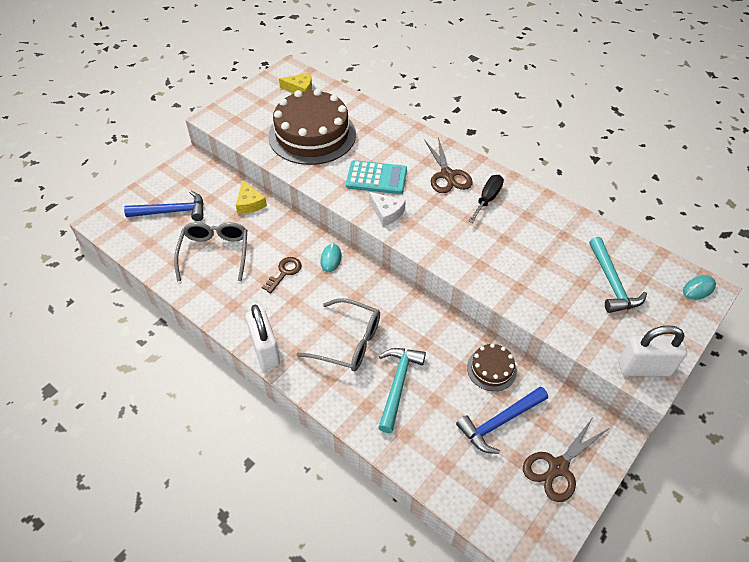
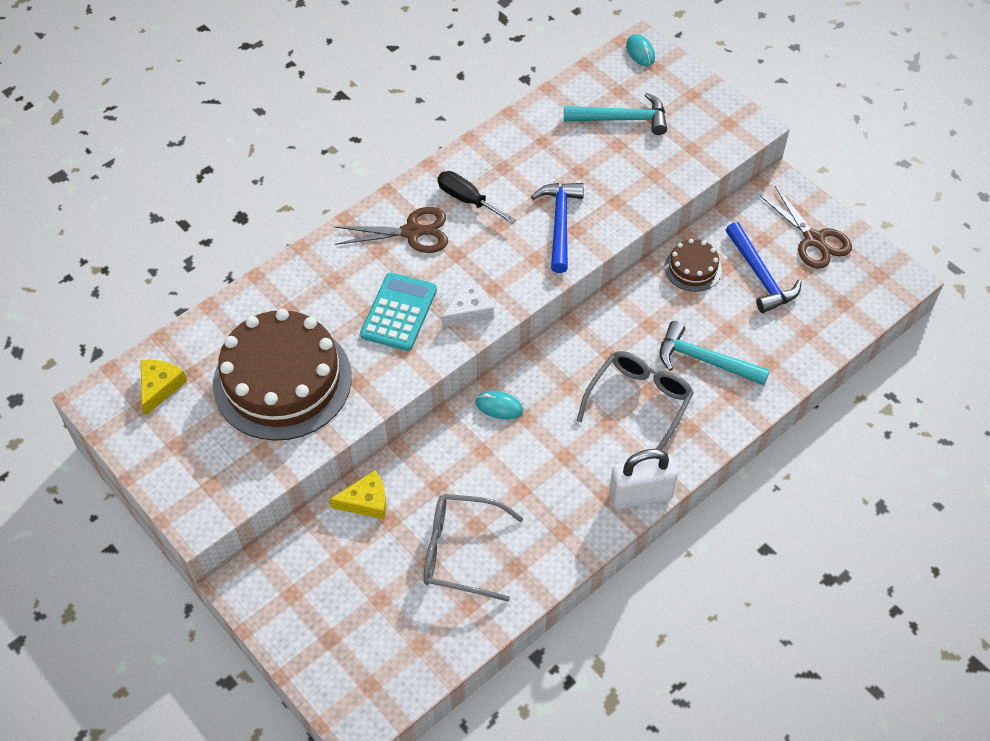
camera: 80 degrees left, 5 degrees up
(172, 211) = (359, 612): blue hammer -> blue hammer (560, 224)
(284, 272) = (513, 464): brown key -> none
(644, 368) = (735, 126): white padlock -> none

